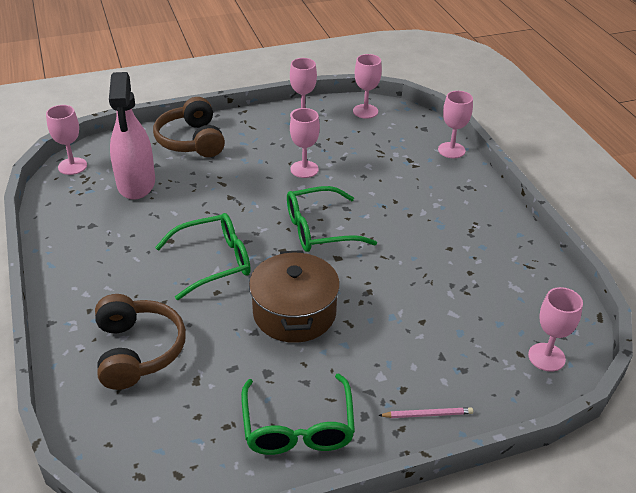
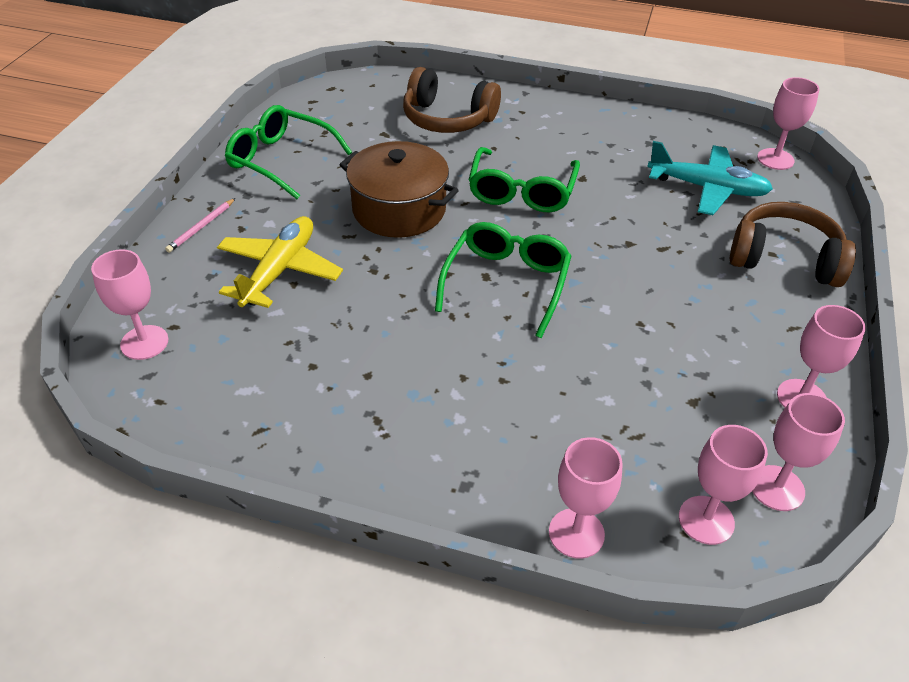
camera: 125 degrees right, 5 degrees up
(136, 184) = (707, 188): pink spray bottle -> turquoise plane
(304, 169) = (644, 329): pink goblet -> pink goblet (706, 520)
(419, 336) = (280, 270): none -> yellow plane

